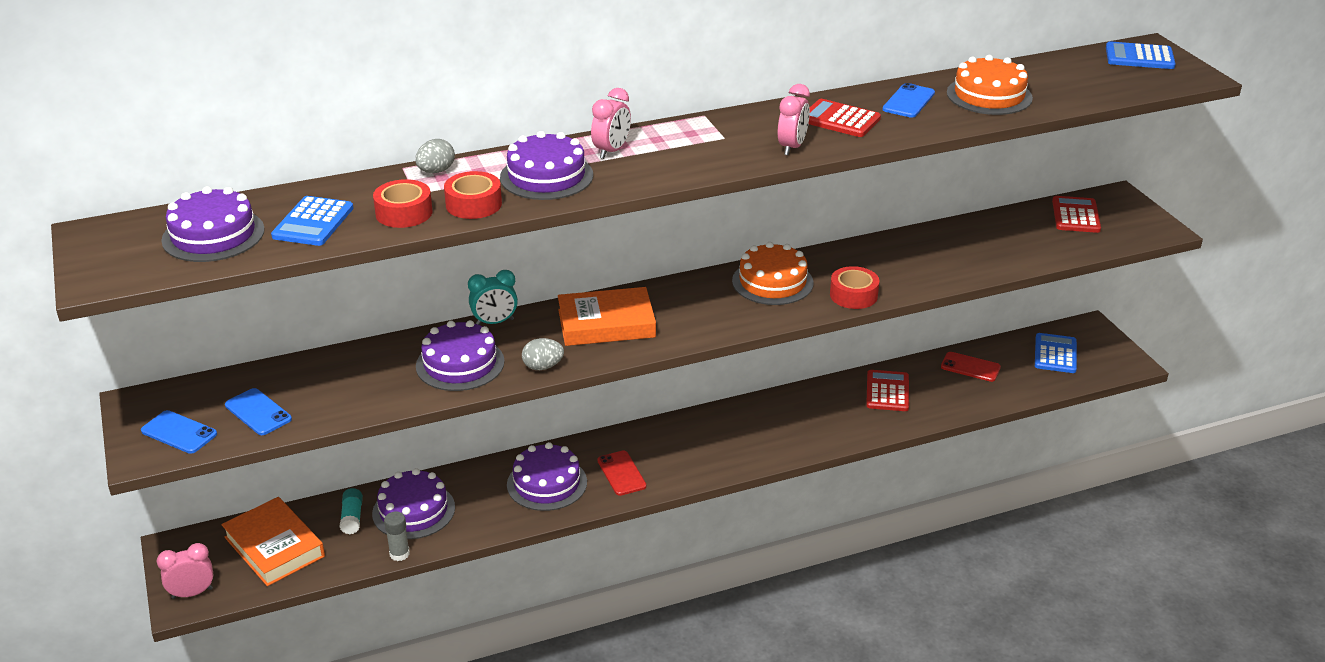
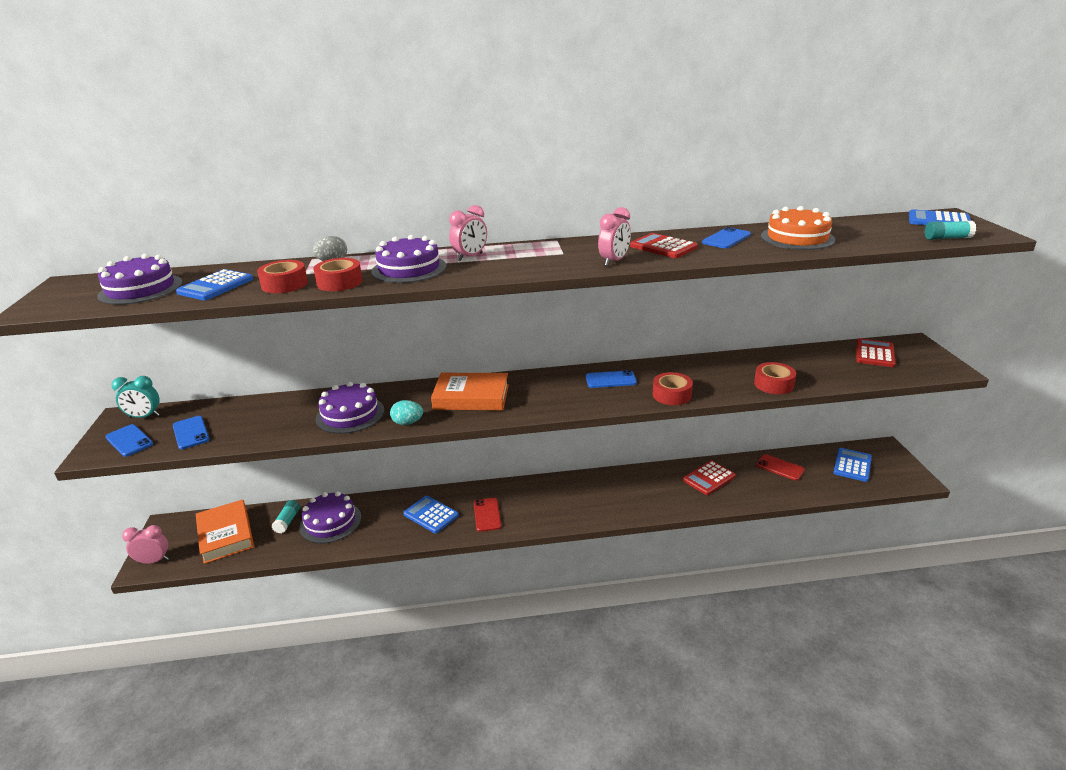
camera: 15 degrees right, 5 degrees down
(399, 554) = (304, 553): grey glue stick -> none
(495, 322) = (392, 388): turquoise clock -> turquoise clock (144, 417)
(543, 367) = (407, 423): grey egg -> turquoise egg
(547, 483) = (431, 515): purple cake -> blue calculator
(772, 282) = (610, 380): orange cake -> blue phone
(887, 391) = (709, 478): red calculator -> red calculator turned 150 degrees counterclockwise
(968, 269) = (773, 384): none -> red tape
(1151, 86) = (947, 238): none -> turquoise glue stick

